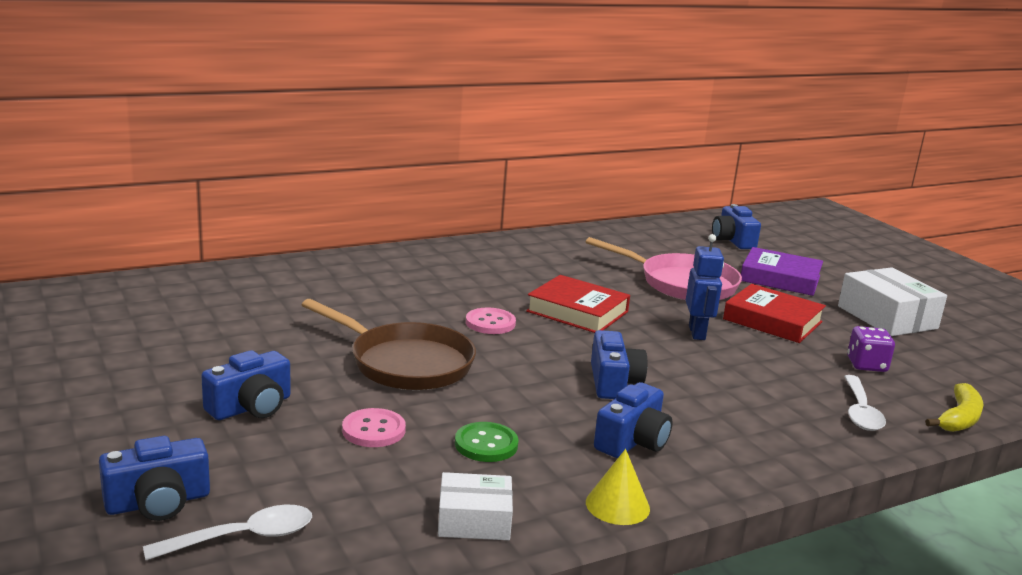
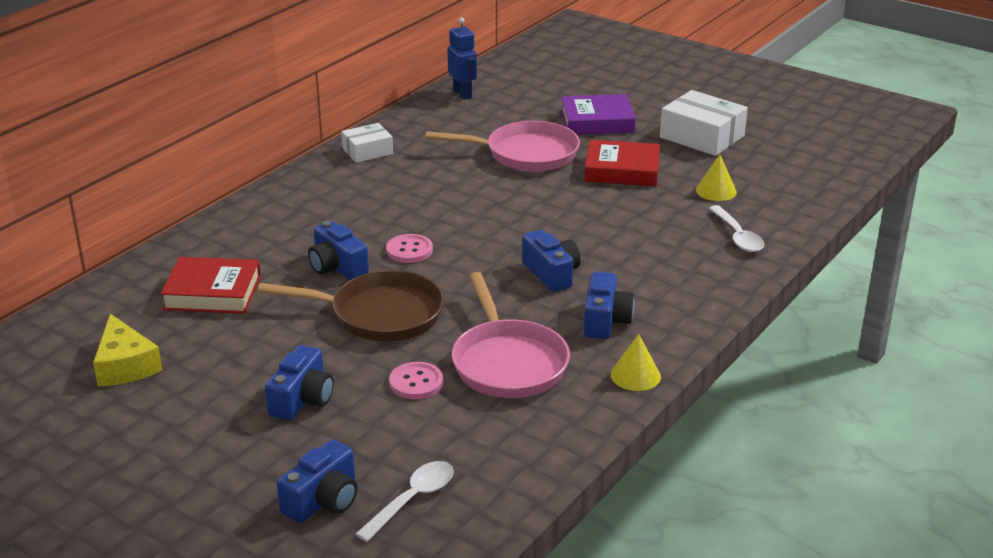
camera: 25 degrees left, 10 degrees up
(141, 331) = (125, 365): none -> yellow cheese
(474, 520) = (553, 424): white box -> white box (367, 151)
(486, 444) = (508, 363): green button -> pink pan
(577, 311) = (468, 213): red book -> red book (212, 292)
(697, 333) = (576, 203): blue robot -> blue robot (463, 94)
(733, 240) = (530, 89): blue camera -> blue camera (337, 267)
(866, 365) = (716, 191): purple dice -> yellow cone
(959, 418) = (804, 218): yellow banana -> none

